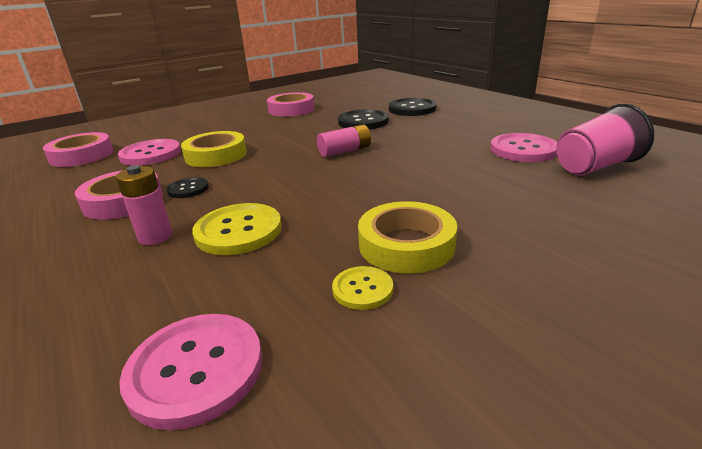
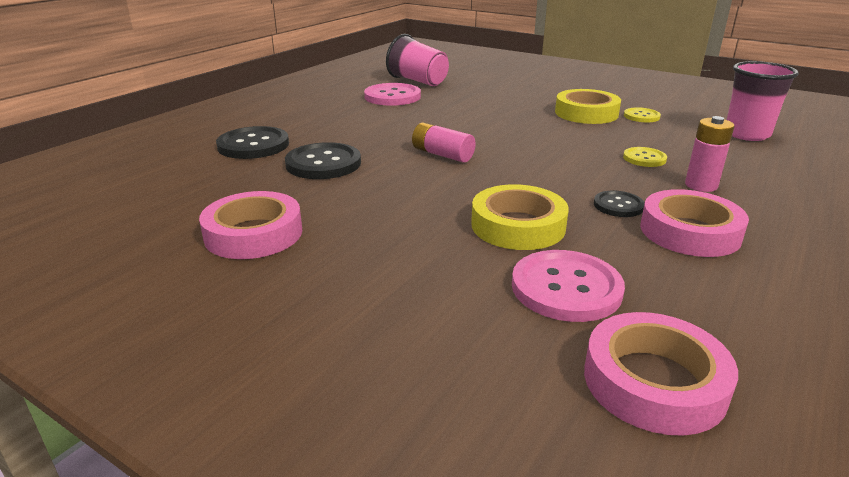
camera: 115 degrees left, 0 degrees up
(195, 370) = (747, 134): pink button -> pink cup
(238, 231) = (644, 158): yellow button -> yellow button, size x0.56

